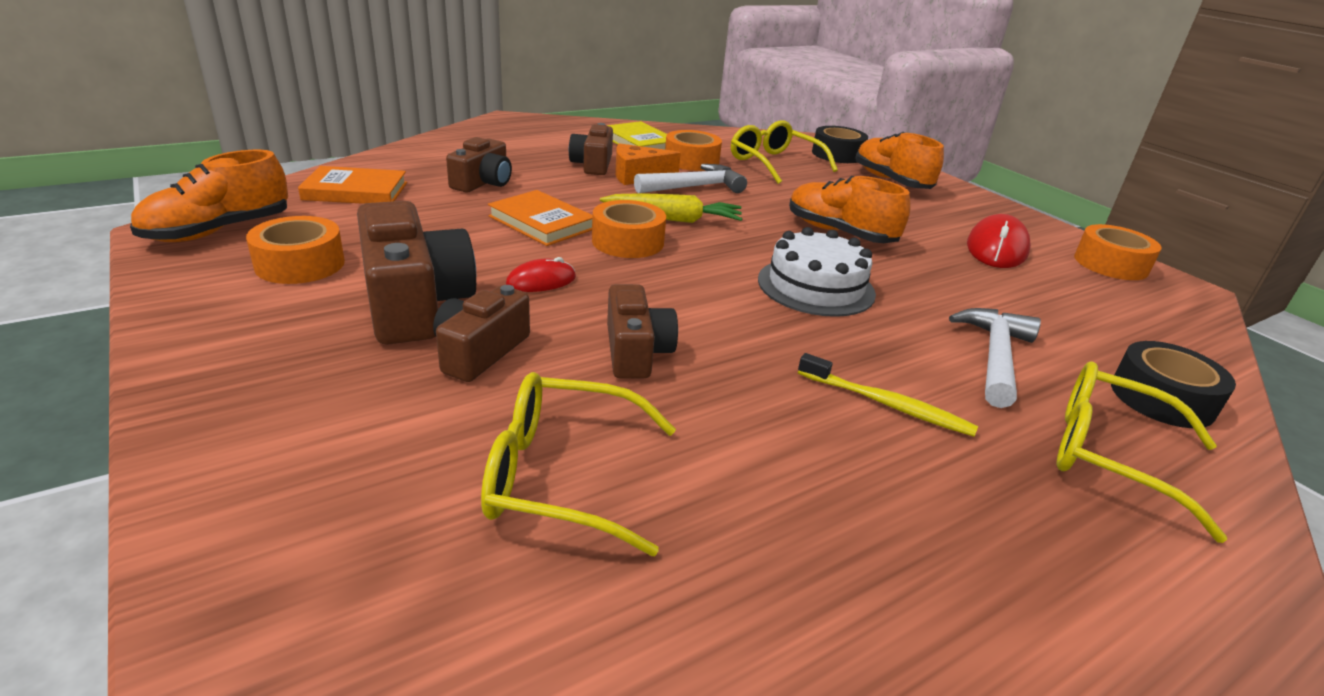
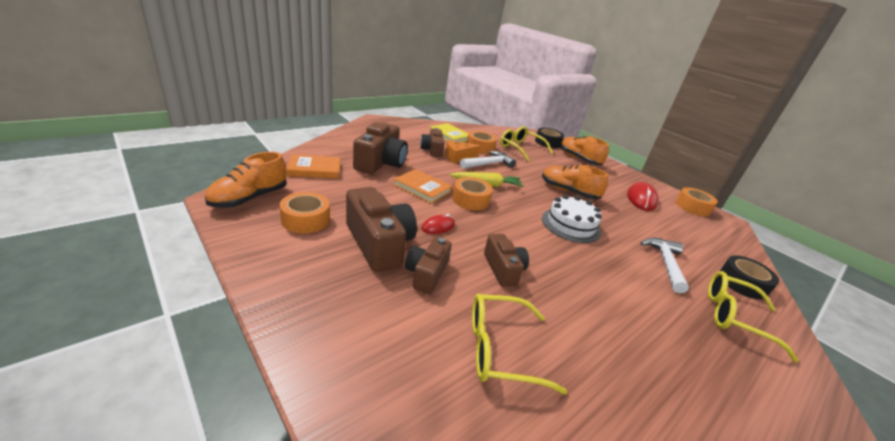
camera: 10 degrees left, 0 degrees up
(483, 183) = (381, 162): brown camera -> brown camera, size x1.65
(887, 404) = (630, 294): yellow toothbrush -> none

